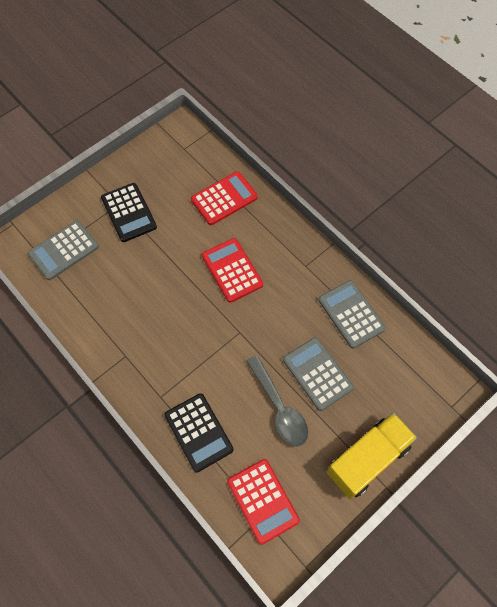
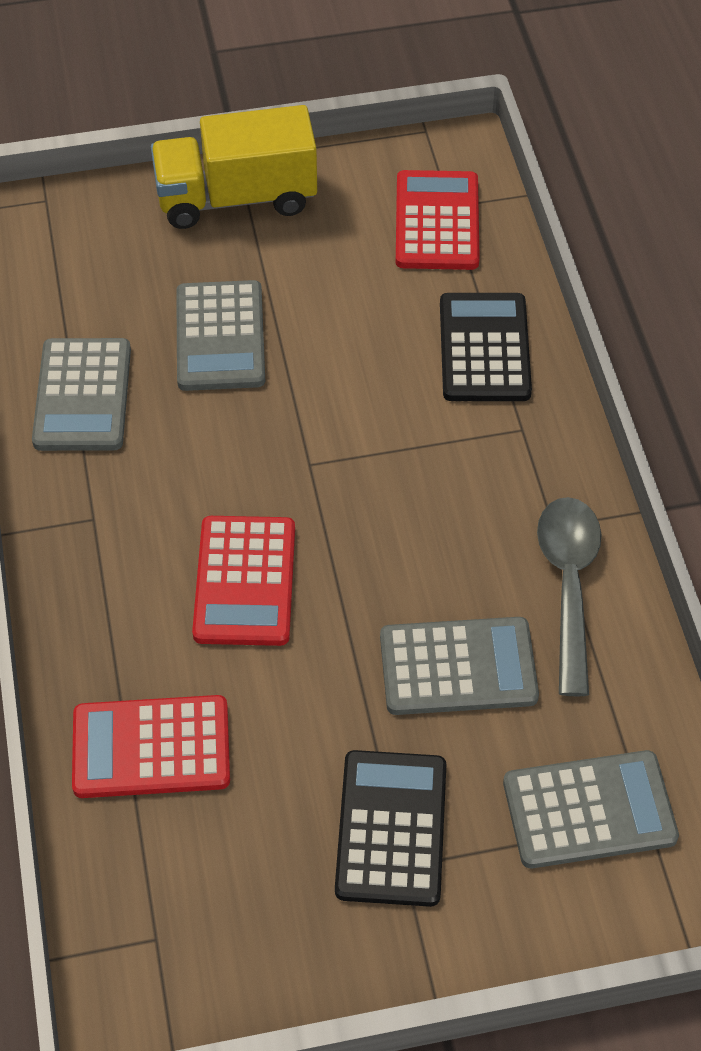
camera: 150 degrees left, 10 degrees down
(134, 278) = (458, 667): none -> grey calculator
(279, 408) = (323, 320): grey spoon -> grey spoon (568, 585)

